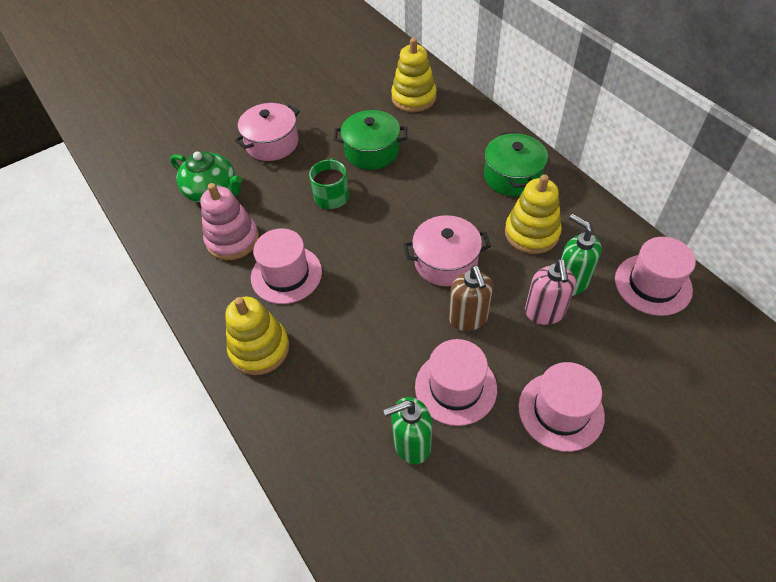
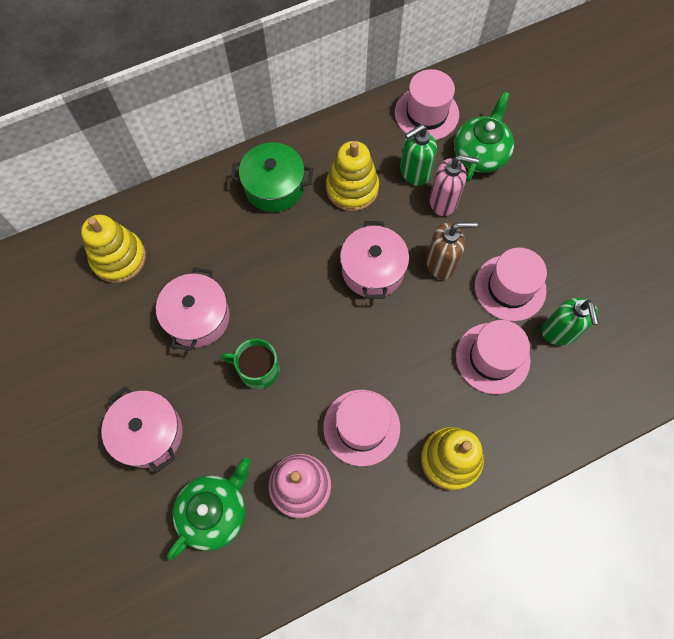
camera: 85 degrees left, 15 degrees up
(372, 151) = (198, 317): green pot -> pink pot
(560, 411) = (538, 214): pink hat -> pink hat (492, 358)
(621, 342) = (480, 154): none -> green teapot

